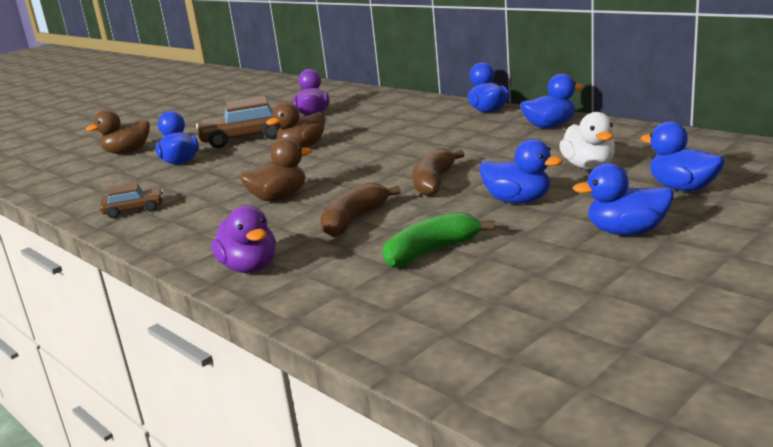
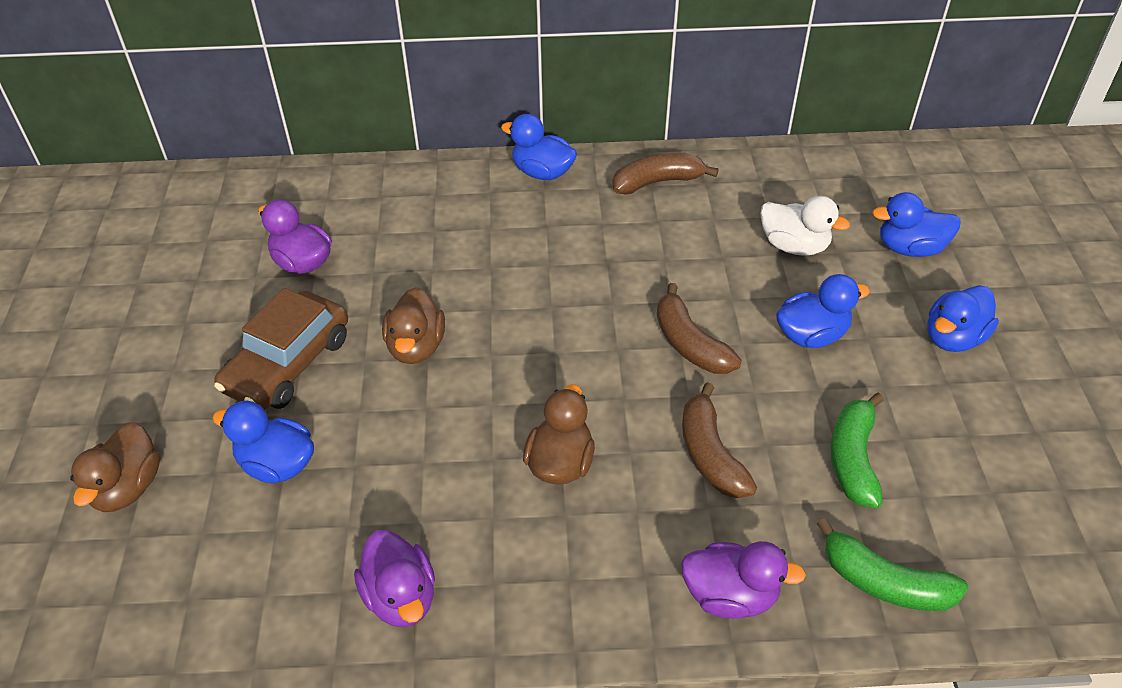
camera: 50 degrees left, 25 degrees up
(134, 210) = (401, 597): brown car -> purple duck
(336, 301) = (885, 582): none -> green banana
(550, 126) = (657, 182): blue duck -> brown banana

